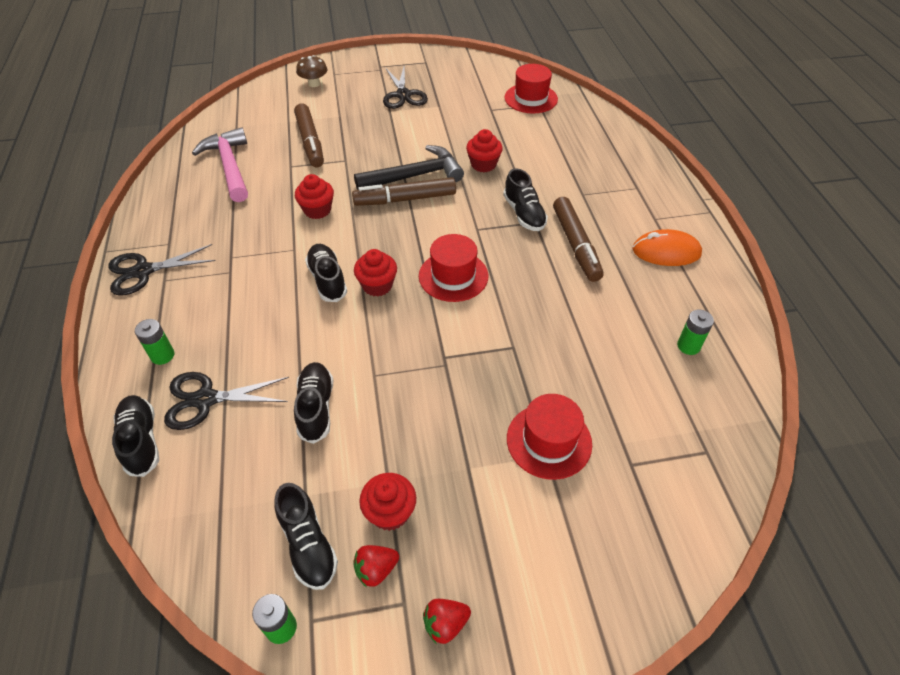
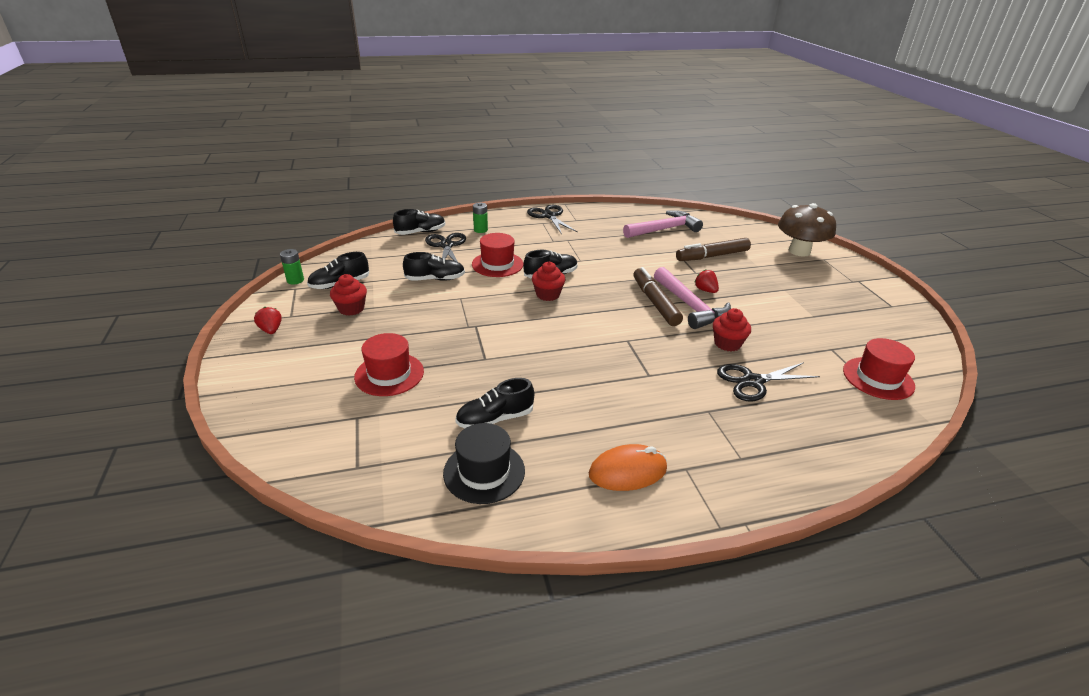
camera: 85 degrees right, 15 degrees down
(314, 84) = (799, 251): brown mushroom -> brown mushroom, size x1.88
(317, 210) = (626, 265): red cupcake -> none
(376, 570) = (315, 306): red strawberry -> red strawberry (705, 290)
(403, 95) = (817, 295): black scissors -> black scissors (753, 381)
(415, 176) = (690, 306): black hammer -> pink hammer
(453, 276) = (563, 328): red hat -> red hat (497, 264)
(524, 214) = (659, 368): black shoe -> black shoe (495, 419)
(576, 245) = (621, 401): brown marker -> none
(666, 252) = (627, 471): orange mouse -> orange mouse turned 75 degrees clockwise
(688, 346) = (484, 472): green battery -> black hat

